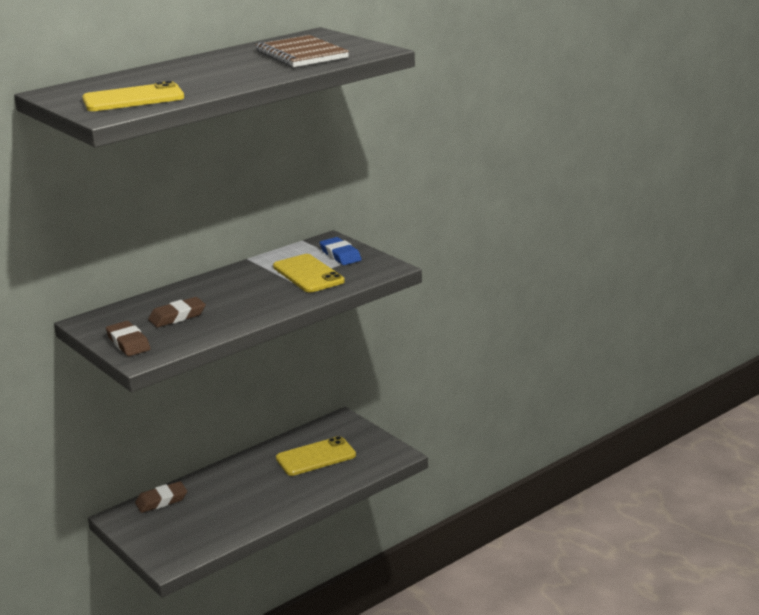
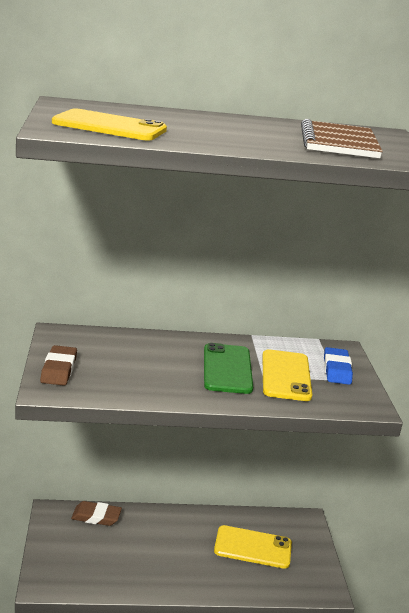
camera: 30 degrees right, 0 degrees up
(177, 316) = (128, 363): brown eraser -> none
(259, 288) = (227, 369): none -> green phone

